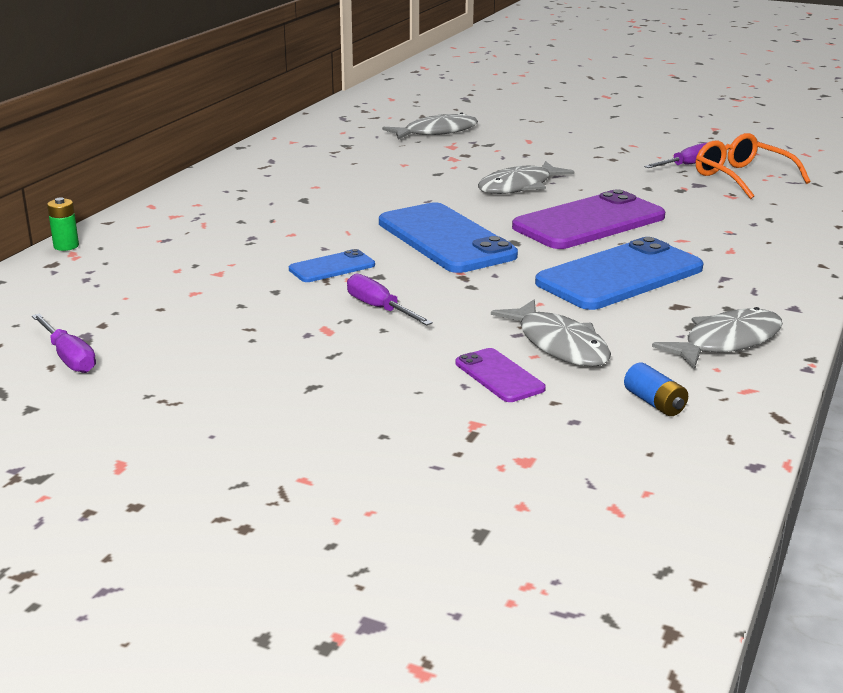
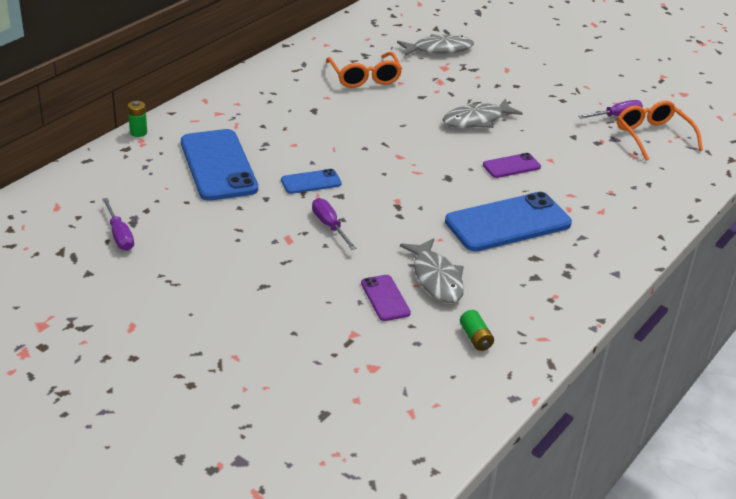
camera: 10 degrees right, 10 degrees up
(356, 164) = (365, 77): none -> orange glasses
(445, 239) = (400, 167): blue phone -> blue phone (218, 165)
(589, 222) = (511, 166): purple phone -> purple phone, size x0.49
(654, 403) = (475, 338): blue battery -> green battery
(726, 342) = (551, 296): grey fish -> none

